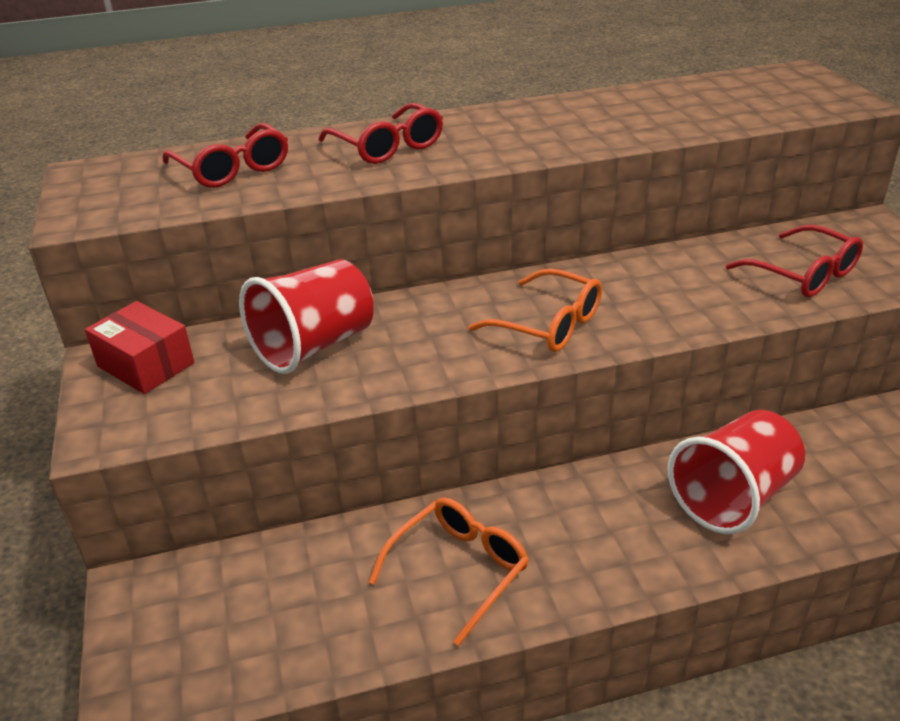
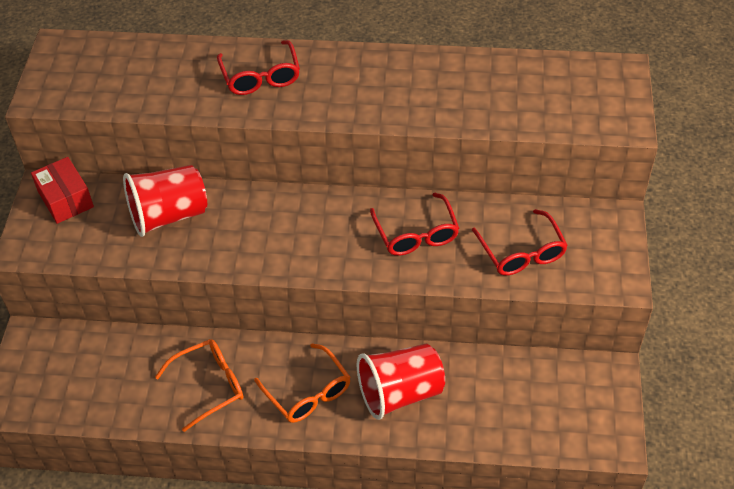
camera: 20 degrees right, 15 degrees up
(232, 169) = (150, 72): red glasses -> red glasses (416, 234)
(548, 324) = (321, 243): orange glasses -> orange glasses (308, 393)

